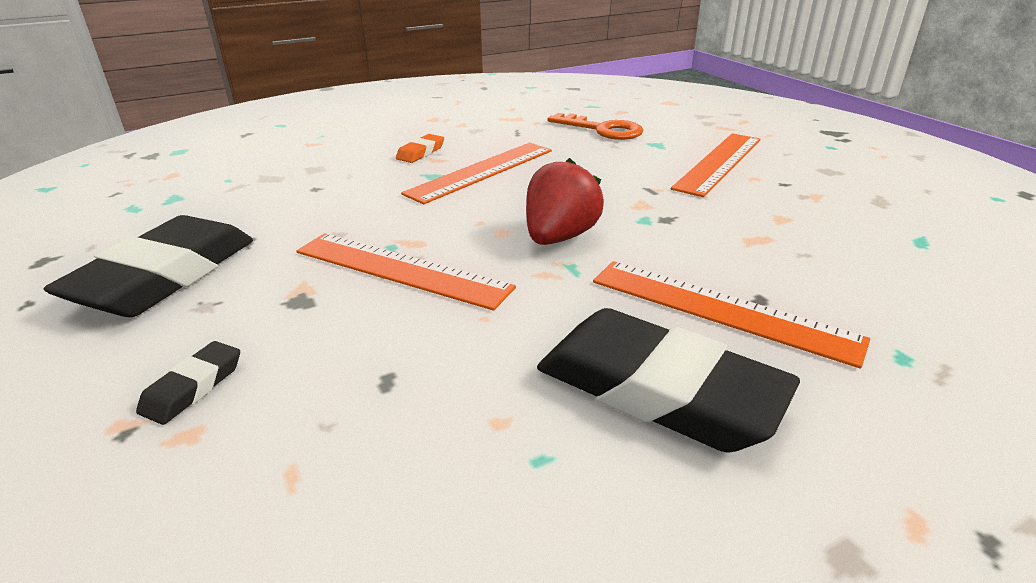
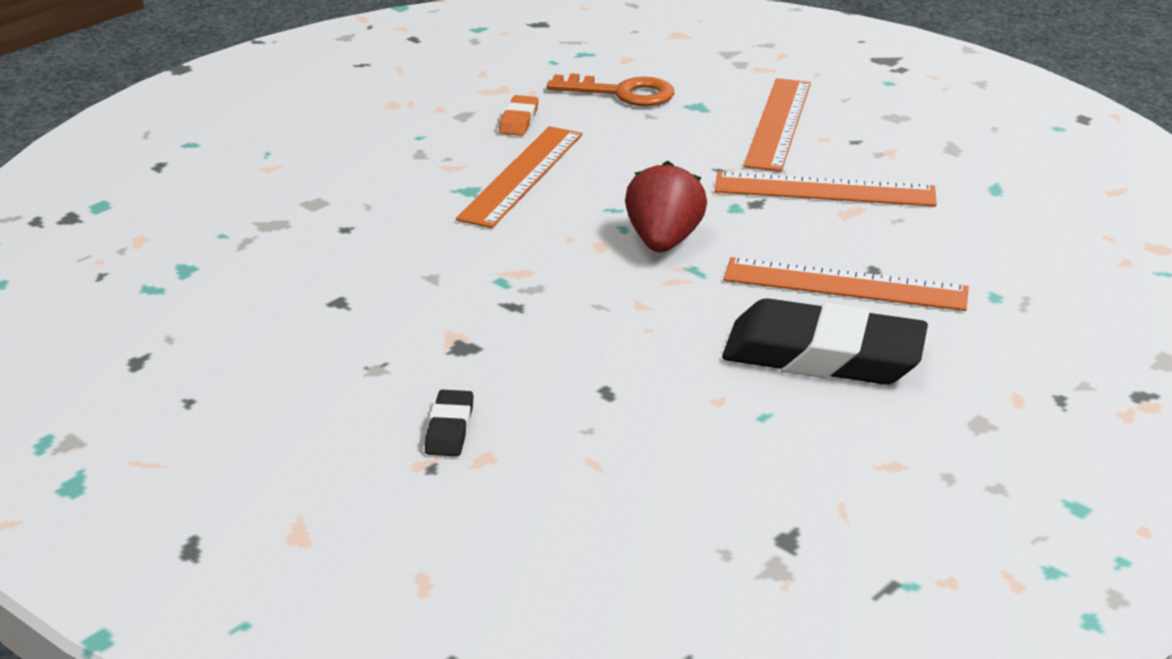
camera: 20 degrees left, 0 degrees up
(164, 276) = (299, 351): black eraser -> none
(400, 270) = (533, 301): orange ruler -> orange ruler (824, 190)
(420, 152) = (425, 160): orange eraser -> orange eraser (519, 120)

